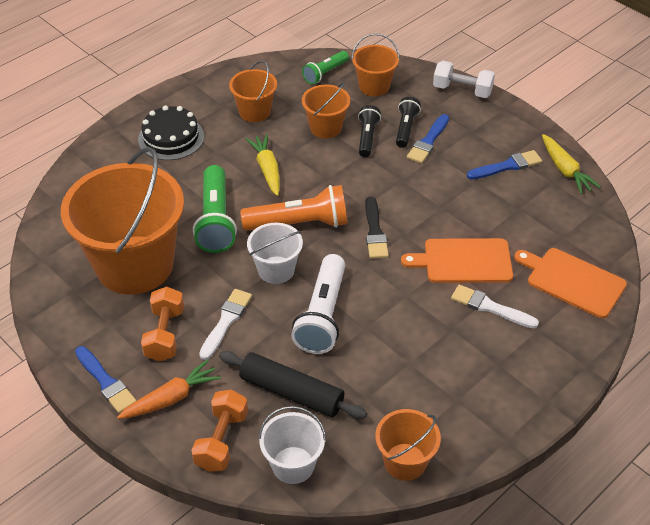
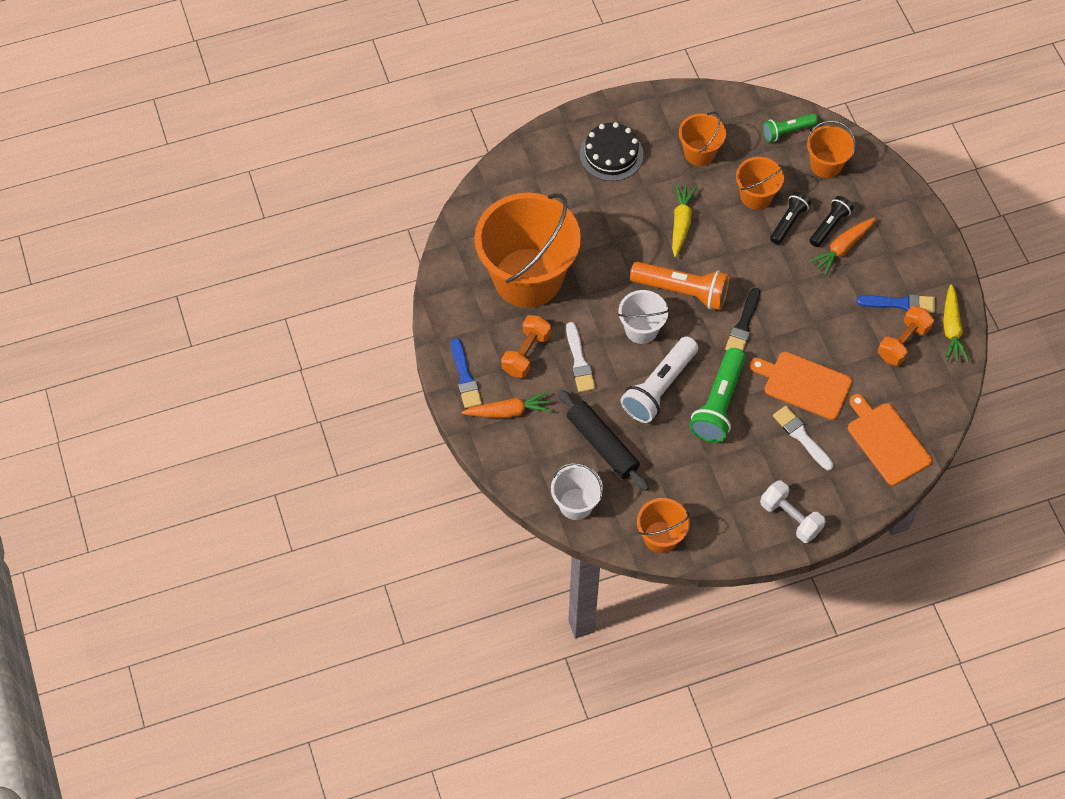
camera: 25 degrees right, 15 degrees up
(216, 220) = (613, 259): green flashlight -> green flashlight (719, 404)
(221, 440) = (532, 462): orange dumbbell -> orange dumbbell (903, 343)
(226, 321) = (579, 361): white brush -> white brush turned 120 degrees clockwise
(428, 141) = (842, 248): blue brush -> orange carrot
(462, 90) = (908, 202): white dumbbell -> white dumbbell (790, 518)

